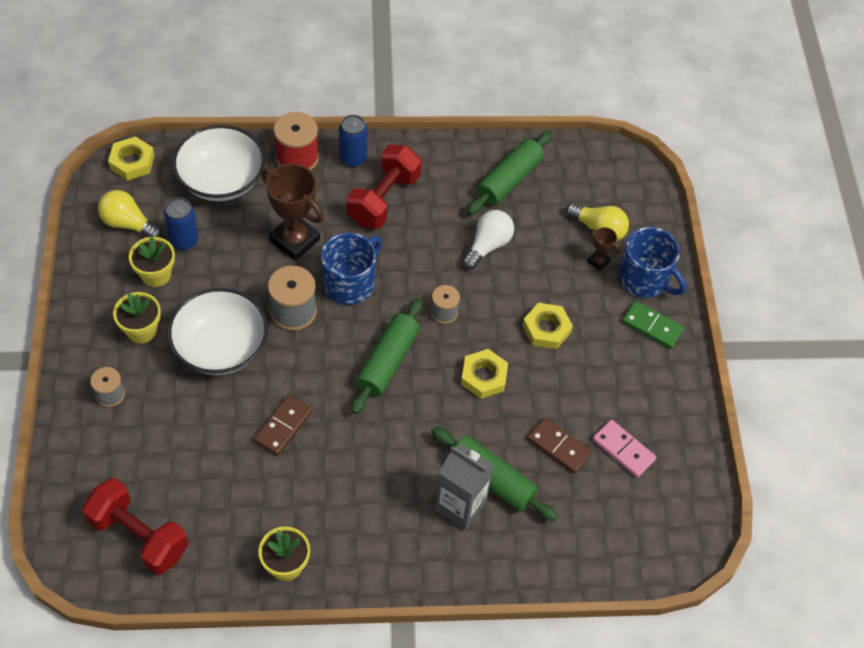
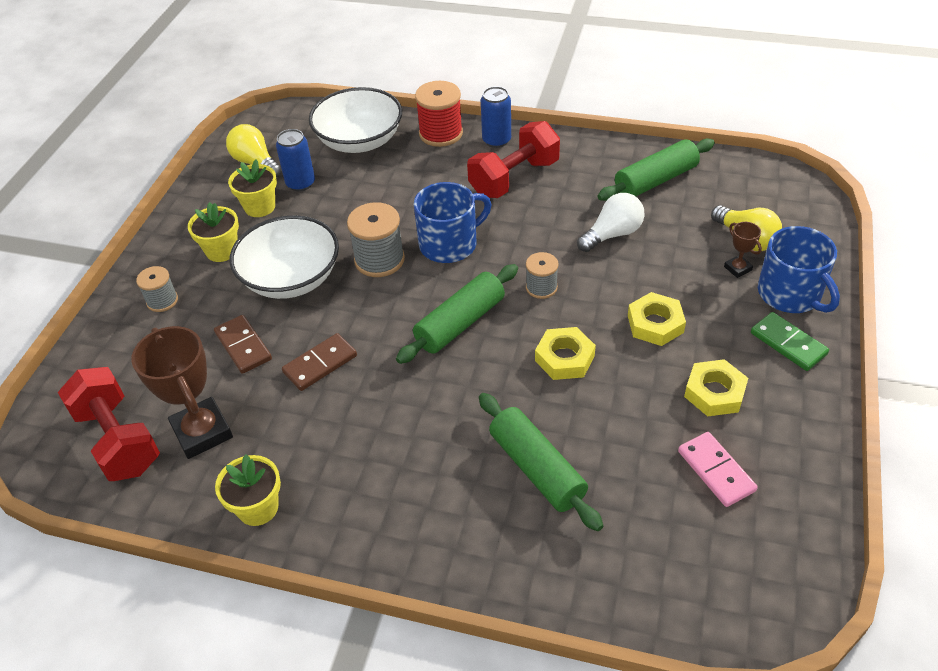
camera: 25 degrees right, 10 degrees down
(132, 162) = (284, 117): yellow nut -> yellow nut (714, 392)
(294, 240) = (408, 199): brown trophy -> brown trophy (202, 432)
(460, 506) = (487, 489): grey carton -> none
(559, 447) = (632, 450): brown domino -> brown domino (243, 346)

